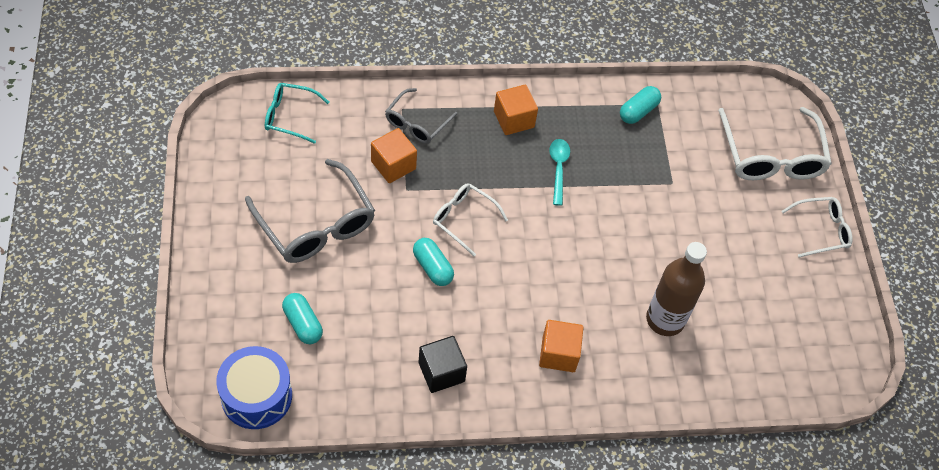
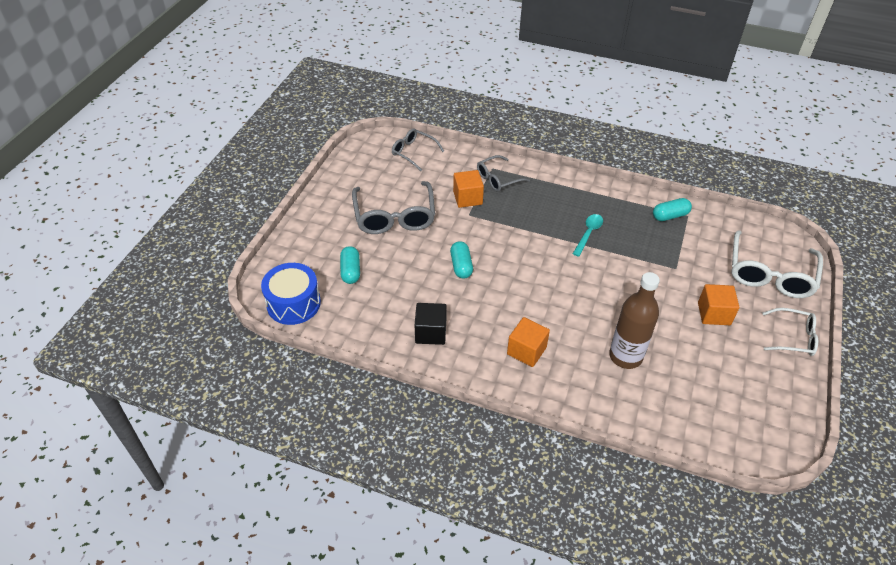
camera: 30 degrees right, 10 degrees down
(290, 116) = (413, 152): turquoise glasses -> grey glasses
(464, 219) = (500, 244): white glasses -> none
(514, 119) = (570, 195): orange cube -> orange cube (714, 314)

